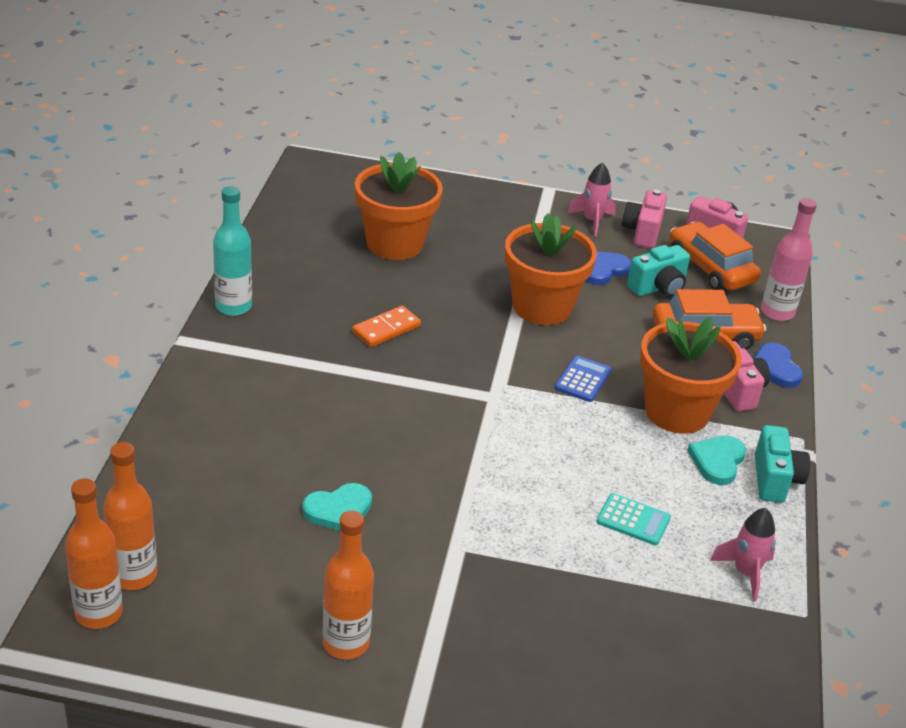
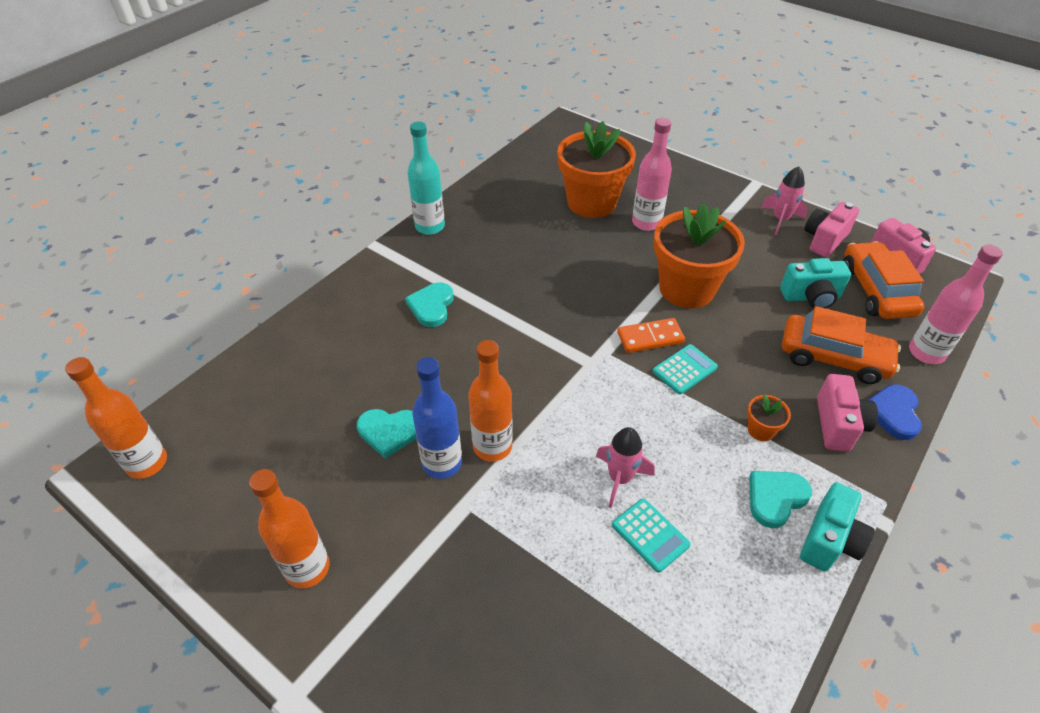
camera: 30 degrees right, 10 degrees up
(134, 575) = (196, 438): orange bottle -> orange bottle (492, 446)
(296, 385) = (431, 306): none -> turquoise heart
(386, 329) = (537, 275): orange domino -> orange domino (650, 338)
(410, 521) = (442, 463): none -> blue bottle
(464, 252) = (646, 223): none -> pink bottle
(583, 379) = (684, 369): blue calculator -> turquoise calculator
(603, 270) = (765, 267): blue heart -> none
(677, 412) = (761, 430): orange flower pot -> orange flower pot, size x0.41
(745, 573) = (738, 642): pink rocket -> pink rocket (620, 478)

